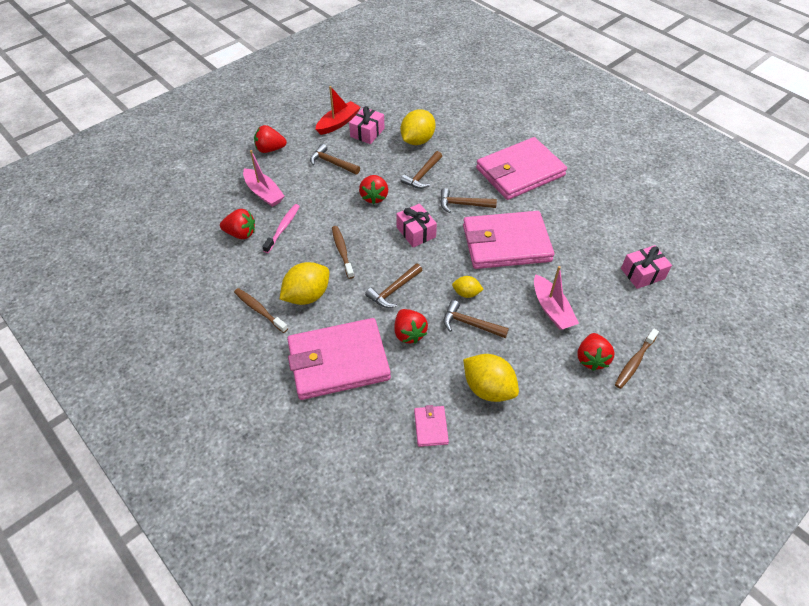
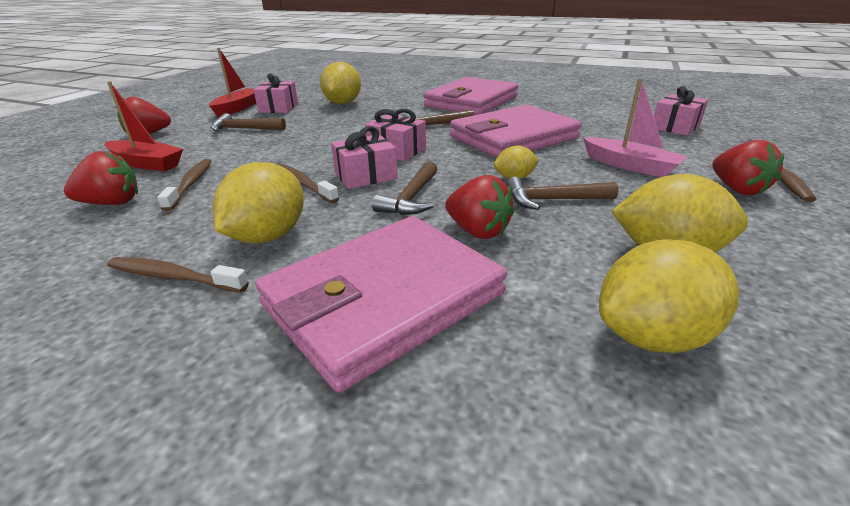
camera: 25 degrees left, 20 degrees down
(264, 193) = (147, 164): pink boat -> red boat
(283, 228) = (191, 184): pink toothbrush -> brown toothbrush
(374, 197) = (319, 139): red strawberry -> none
(381, 256) = (365, 176): none -> pink gift
(422, 175) = (367, 118): brown hammer -> none
(430, 427) = (652, 336): pink wallet -> yellow lemon

